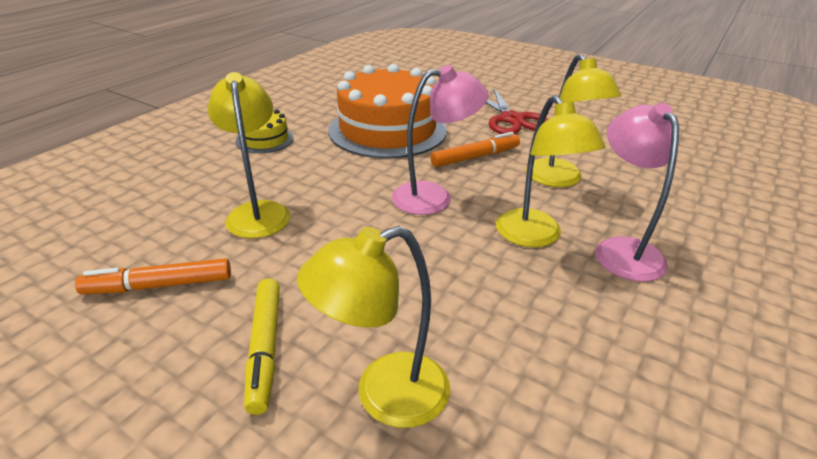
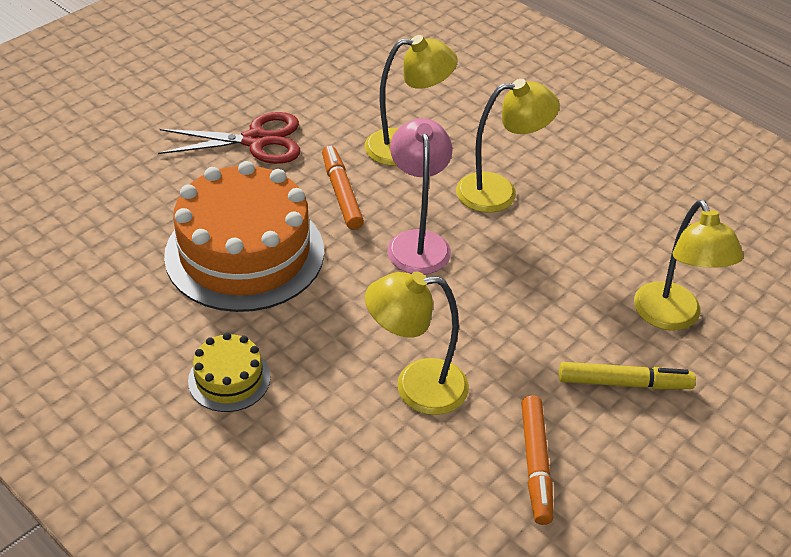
camera: 80 degrees left, 10 degrees up
(622, 249) = (525, 148): pink lamp -> none

